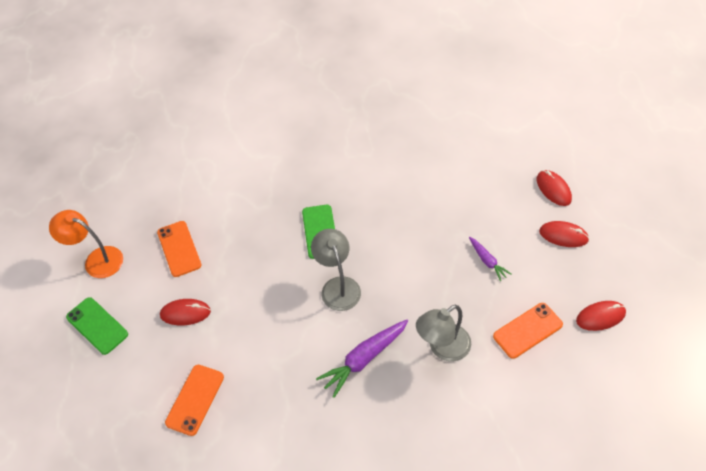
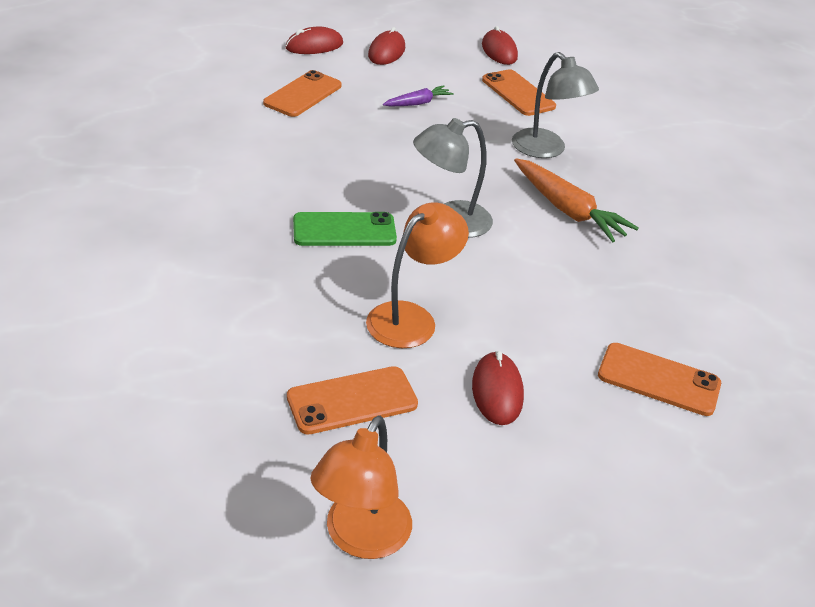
camera: 95 degrees left, 15 degrees down
(97, 326) = (527, 526): green phone -> none
(242, 270) = (411, 318): none -> orange lamp
(364, 359) = (568, 210): purple carrot -> orange carrot
(476, 192) = (303, 94): none -> orange phone

